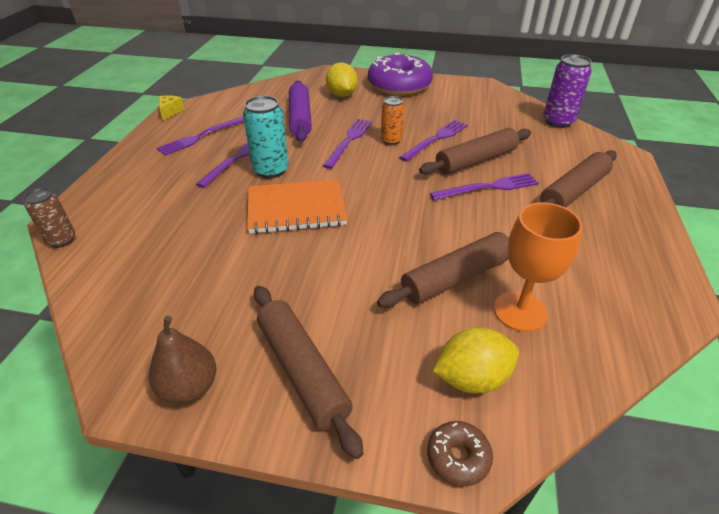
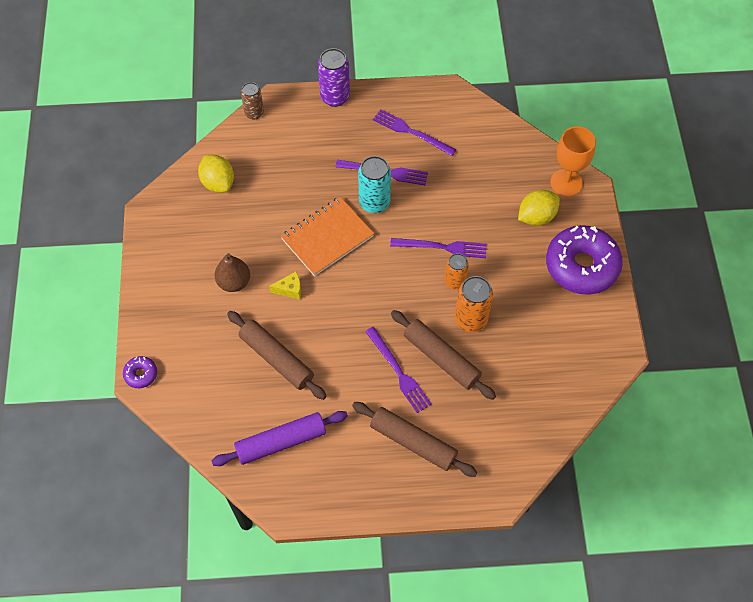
camera: 75 degrees right, 20 degrees up
(170, 112) = (445, 89): yellow cheese -> yellow cheese (290, 289)
(189, 388) = (157, 238): brown pear -> brown pear (234, 282)
(296, 209) = (327, 237): orange notebook -> orange notebook turned 75 degrees clockwise
(300, 118) = (472, 195): purple rolling pin -> purple rolling pin (281, 442)
(302, 371) = (179, 288): brown rolling pin -> none
(436, 139) = (470, 319): purple fork -> orange can
(458, 457) = (141, 374): brown donut -> purple donut
(472, 378) = (192, 376): yellow lemon -> yellow lemon (218, 183)
(520, 311) = (253, 401): orange goblet -> orange goblet (566, 183)
(558, 122) = (550, 433): purple can -> purple can (335, 97)

